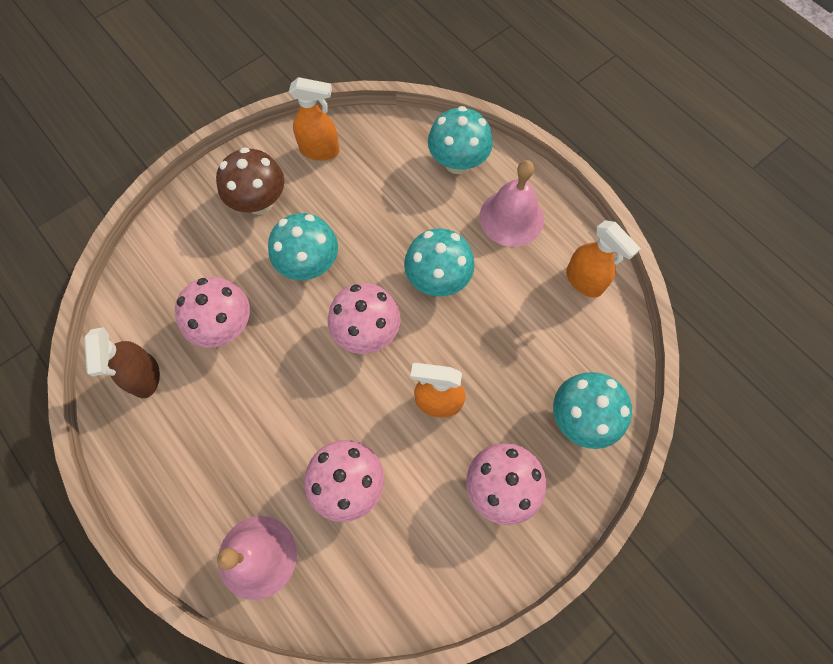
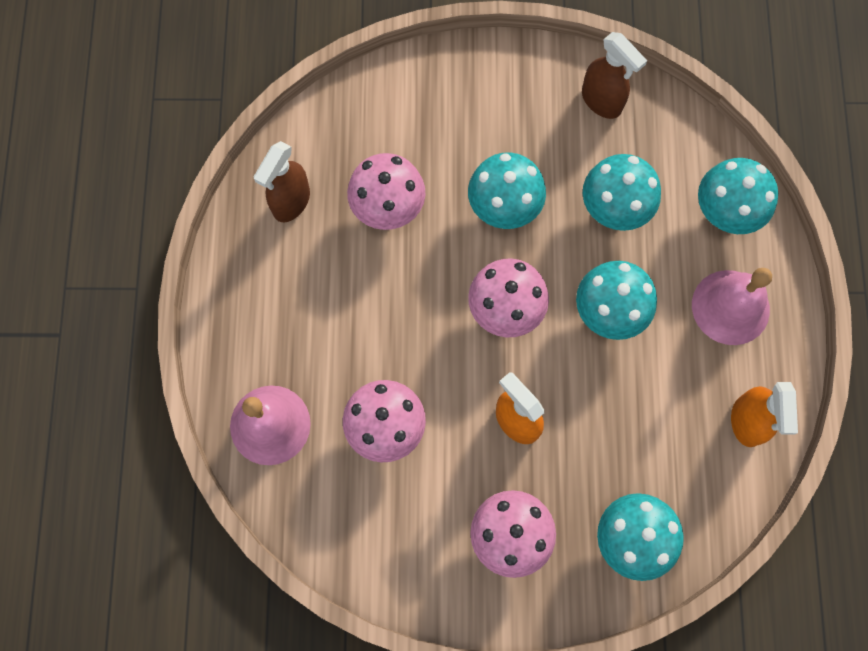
camera: 40 degrees right, 5 degrees up
(259, 202) = (505, 112): brown mushroom -> none
(320, 151) = (602, 101): orange spray bottle -> brown spray bottle
(385, 211) = (614, 208): none -> turquoise mushroom

